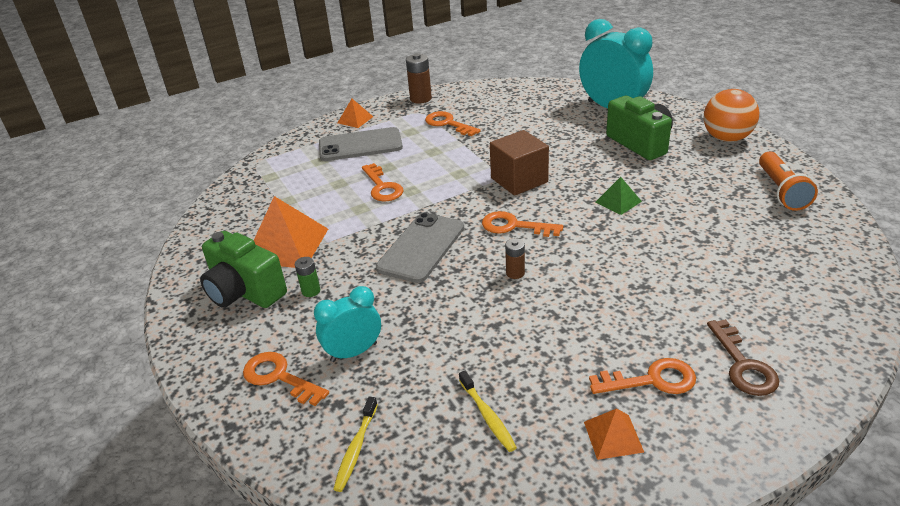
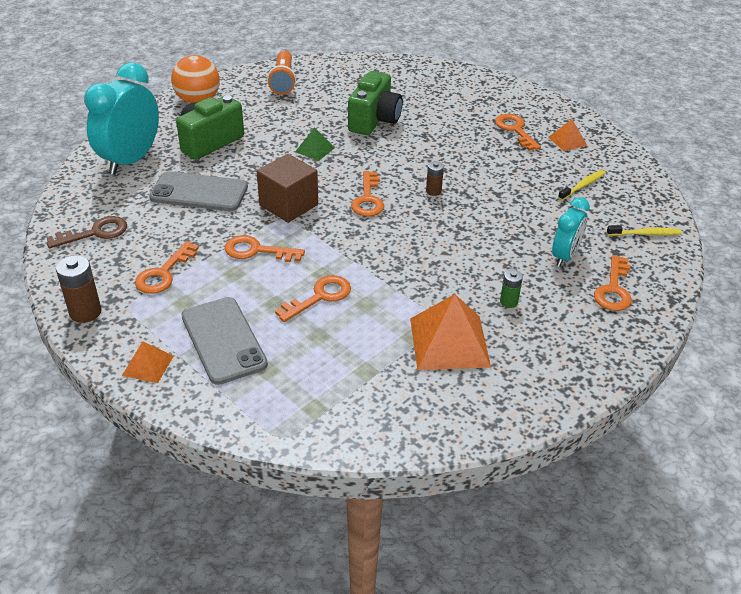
camera: 110 degrees left, 5 degrees up
(244, 292) = (532, 348): green camera -> green camera (374, 120)
(354, 352) = (565, 256): turquoise clock -> turquoise clock turned 105 degrees counterclockwise
(421, 247) = (418, 247): grey phone -> grey phone (199, 192)
(457, 161) = (256, 251): none -> orange key
(743, 365) = (484, 101): brown key -> brown key (95, 233)
(782, 191) = (283, 81): orange flashlight -> orange flashlight turned 105 degrees clockwise

